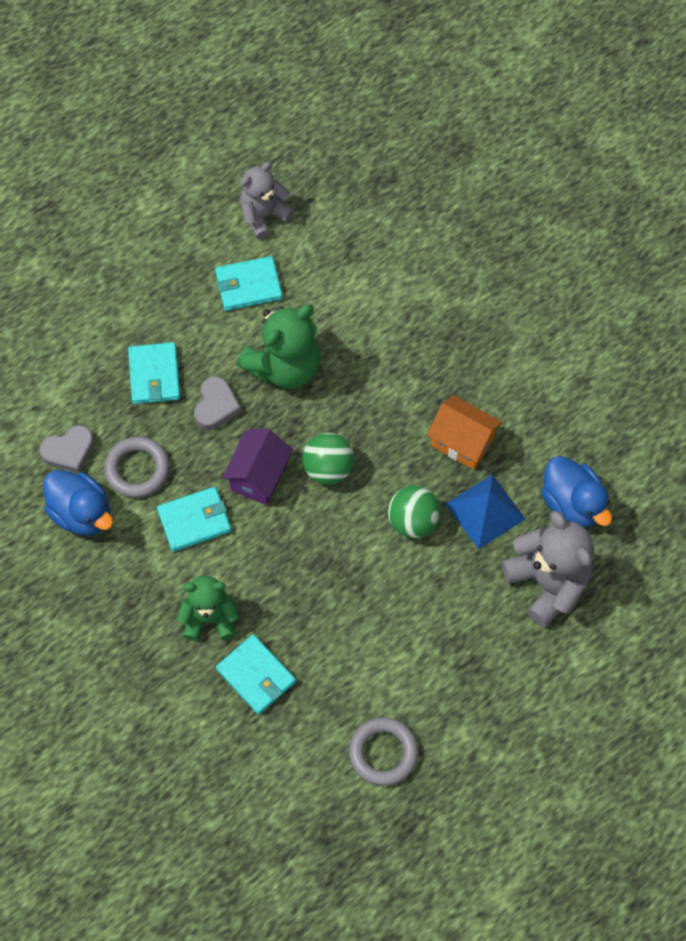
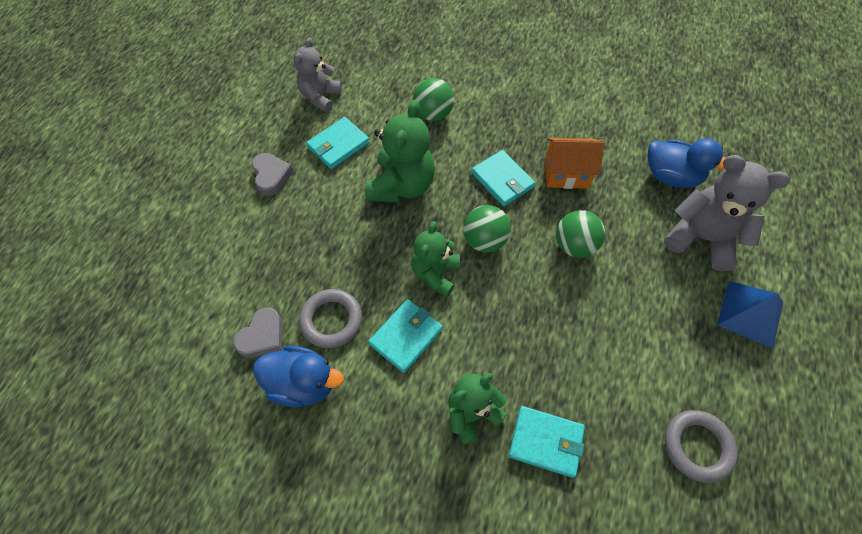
camera: 30 degrees left, 5 degrees down
(154, 375) = (302, 240): turquoise wallet -> turquoise wallet (502, 180)
(216, 406) = (367, 239): grey heart -> grey heart (271, 176)
(259, 476) = (435, 274): purple house -> green teddy bear
(371, 298) = (433, 114): none -> green ball
(485, 511) = (619, 212): blue pyramid -> blue pyramid (750, 313)

